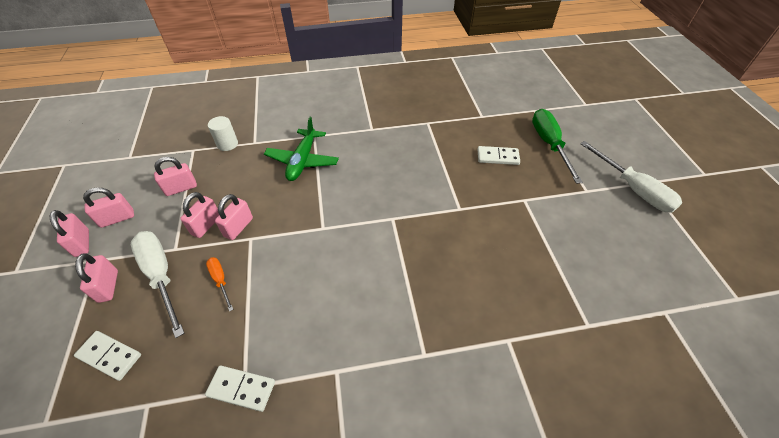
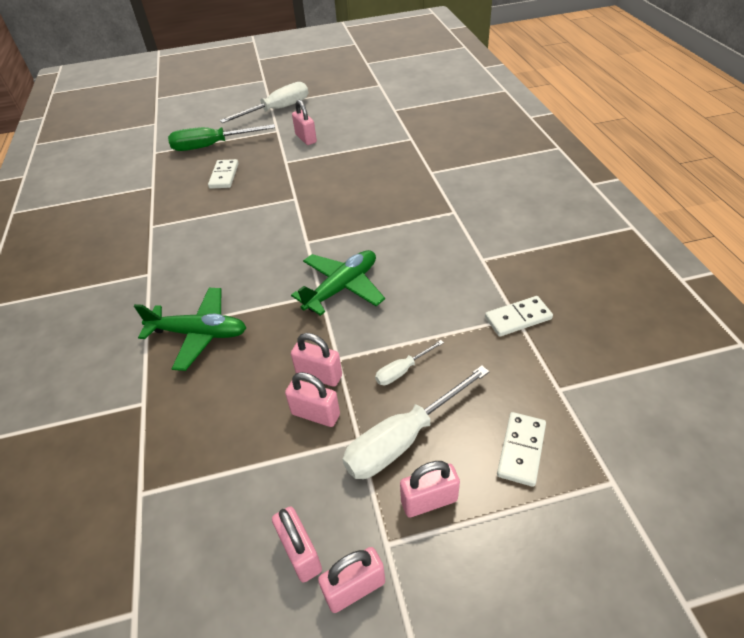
camera: 90 degrees left, 5 degrees down
(181, 188) = (237, 476): pink padlock -> pink padlock (306, 138)
(220, 280) = (402, 371): orange screwdriver -> white screwdriver
(227, 144) = (137, 441): white cylinder -> none
(241, 389) = (518, 318): white domino -> white domino turned 60 degrees clockwise
(326, 243) = (342, 288): none -> green plane

